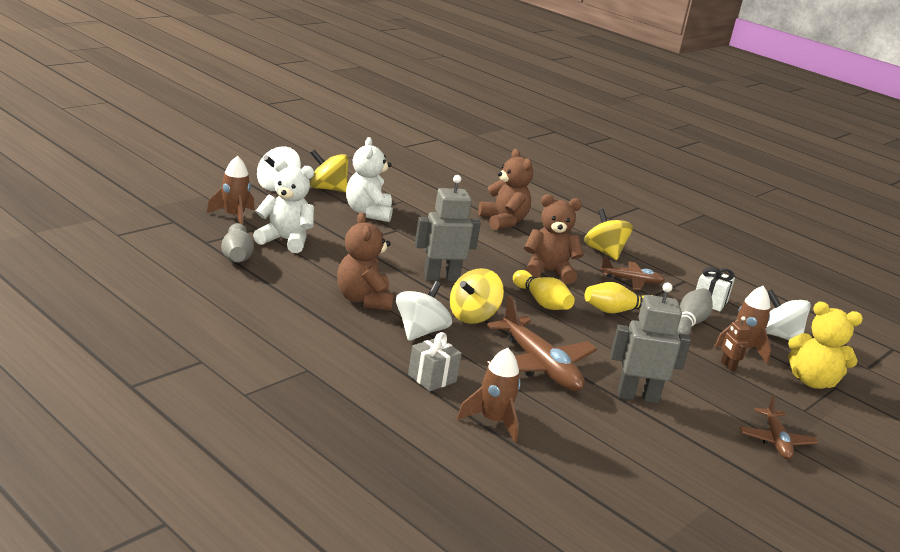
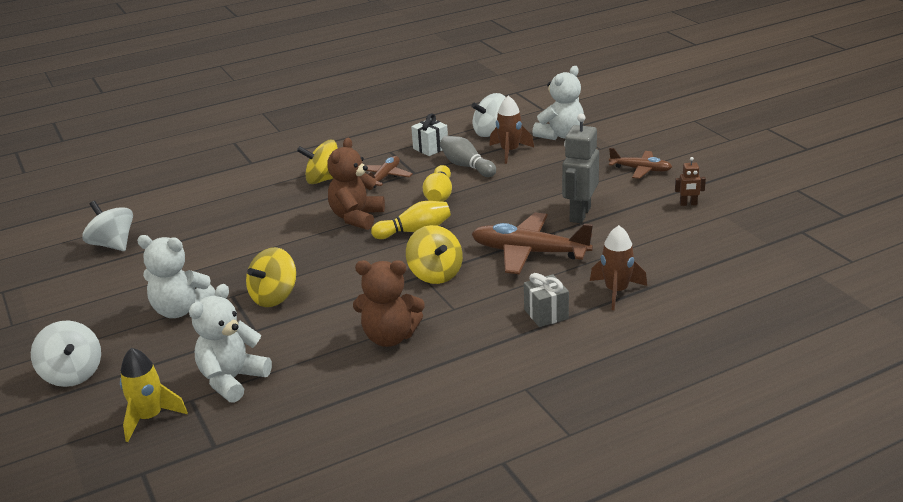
camera: 65 degrees left, 5 degrees up
(234, 217) = (150, 418): brown rocket -> yellow rocket
(236, 255) = (259, 422): grey bowling pin -> none
(327, 189) = (98, 333): yellow spinning top -> yellow spinning top (274, 297)
(420, 332) = (461, 309): white spinning top -> white spinning top (113, 245)
(441, 278) = (353, 281): grey robot -> none
(503, 222) = (237, 224): brown teddy bear -> none
(539, 366) = (529, 252): brown plane -> brown plane turned 150 degrees counterclockwise
(728, 366) = (536, 164): brown robot -> brown robot (688, 204)
(812, 381) = (560, 135): yellow teddy bear -> white teddy bear

